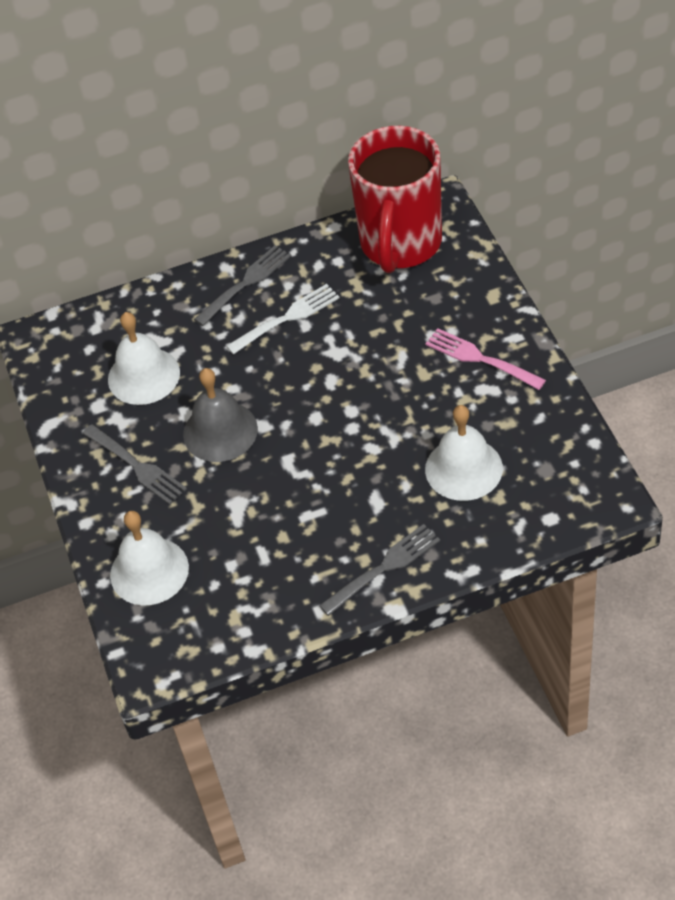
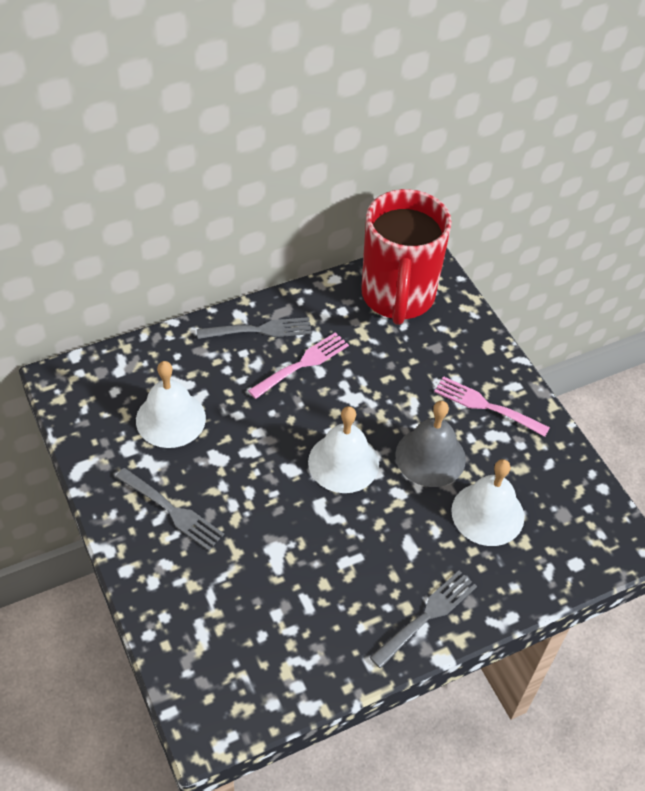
camera: 15 degrees left, 0 degrees up
(149, 571) = (195, 622): white bell -> white bell (343, 462)
(220, 431) = (251, 475): grey bell -> grey bell (430, 457)
(246, 283) = (259, 330): grey fork -> grey fork turned 45 degrees clockwise
(287, 318) = (302, 364): white fork -> pink fork

